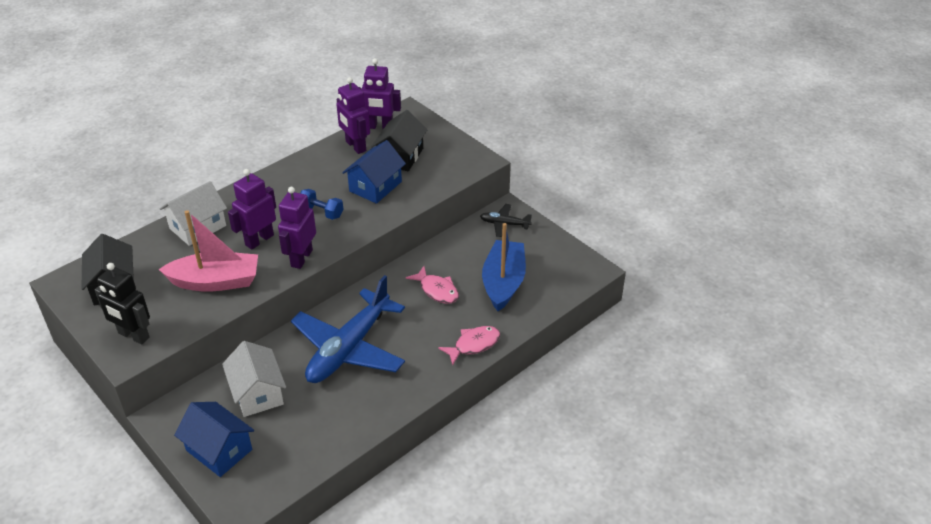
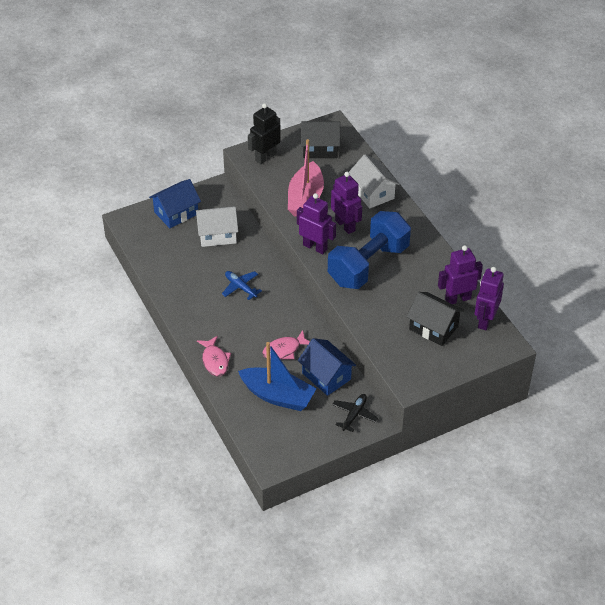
camera: 105 degrees right, 5 degrees up
(321, 212) = (368, 265): blue dumbbell -> blue dumbbell, size x2.38
(349, 348) = (240, 287): blue plane -> blue plane, size x0.44
(375, 186) = (393, 304): blue house -> blue house (326, 376)

